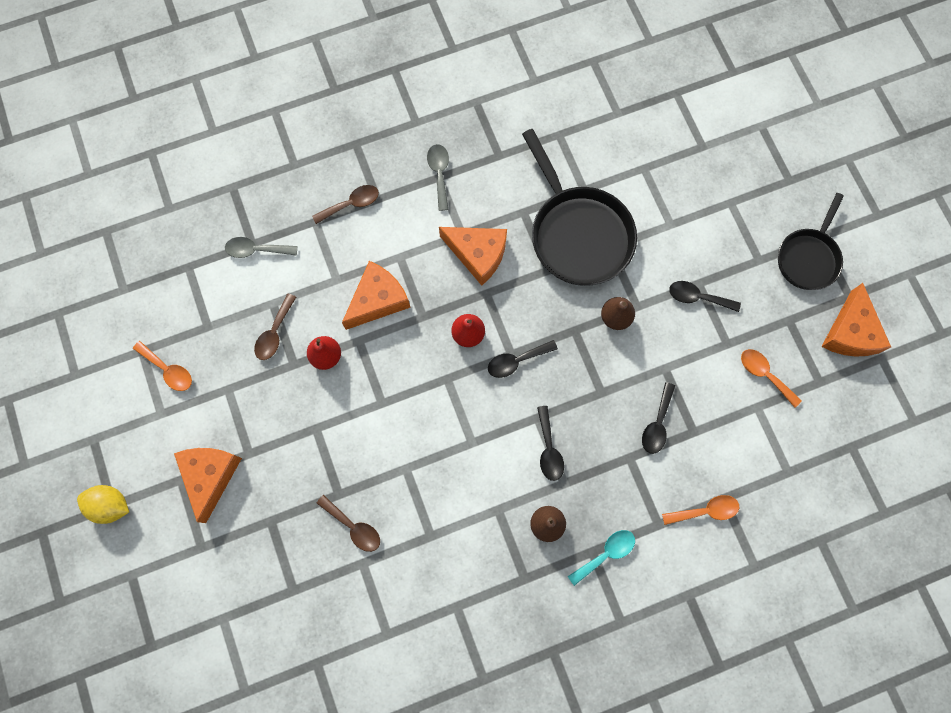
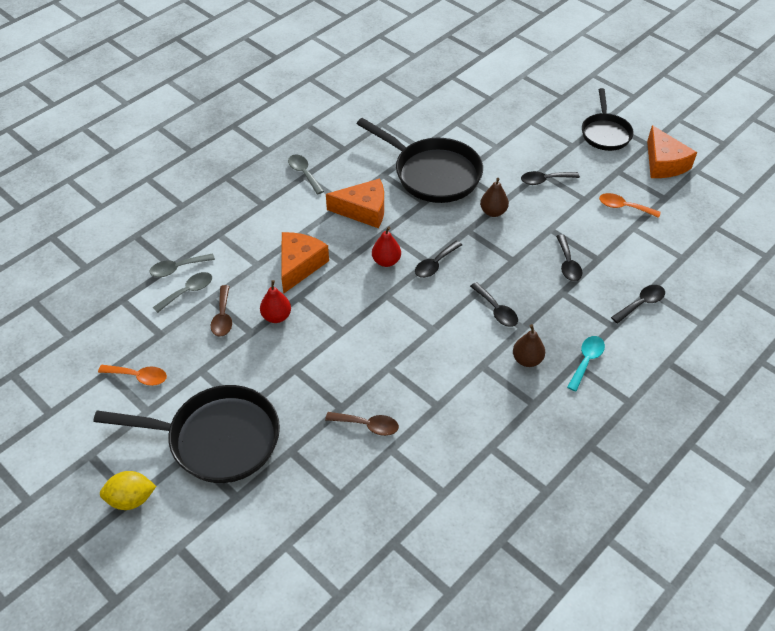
camera: 25 degrees left, 25 degrees down
(210, 476) = (217, 439): orange cheese -> black pan
(254, 285) = (188, 292): none -> grey spoon
(351, 204) = (243, 214): brown spoon -> none
(705, 510) = (641, 303): orange spoon -> black spoon

